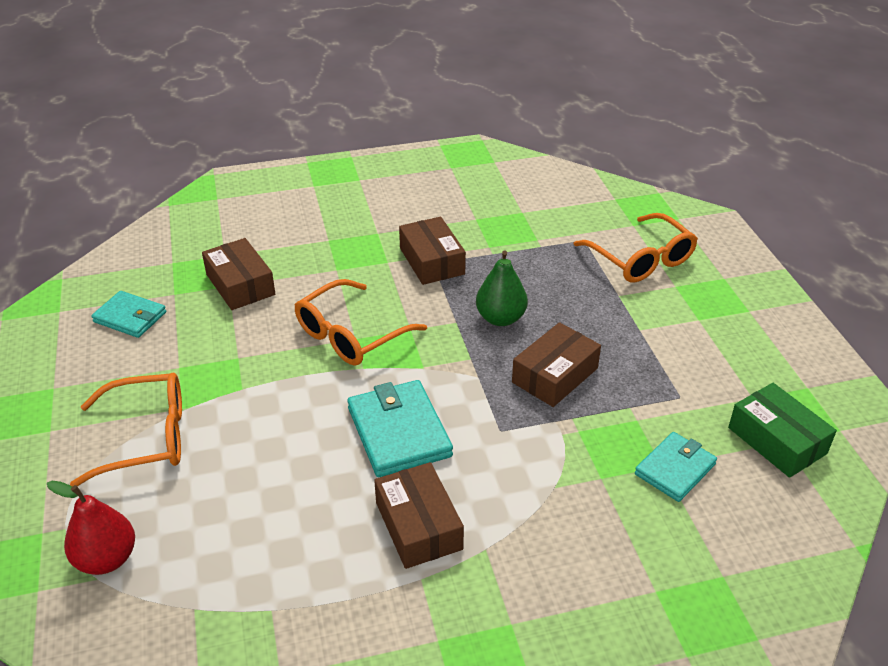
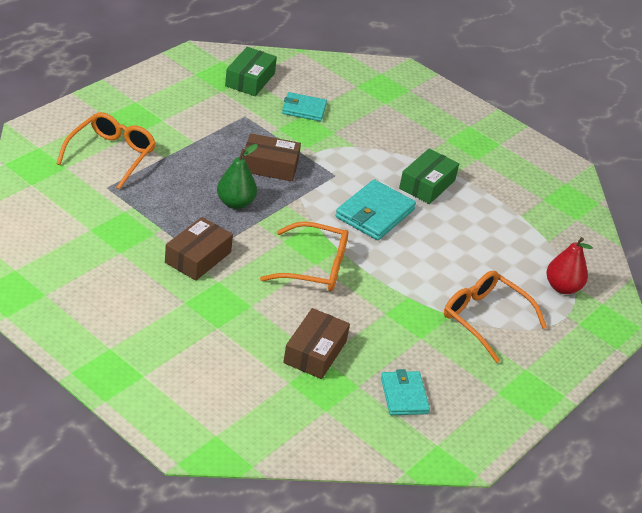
camera: 130 degrees left, 0 degrees up
(418, 526) = (427, 184): brown box -> green box

